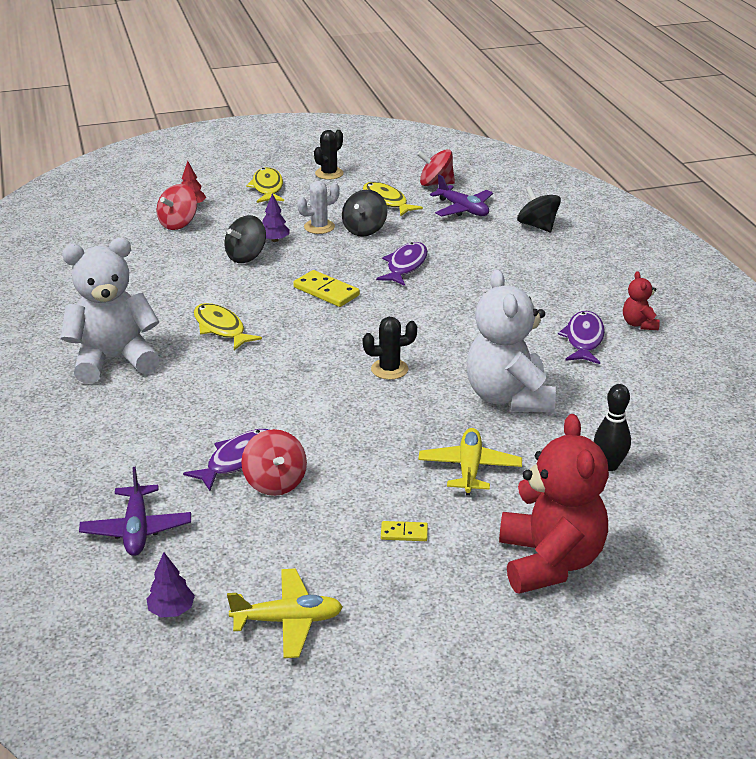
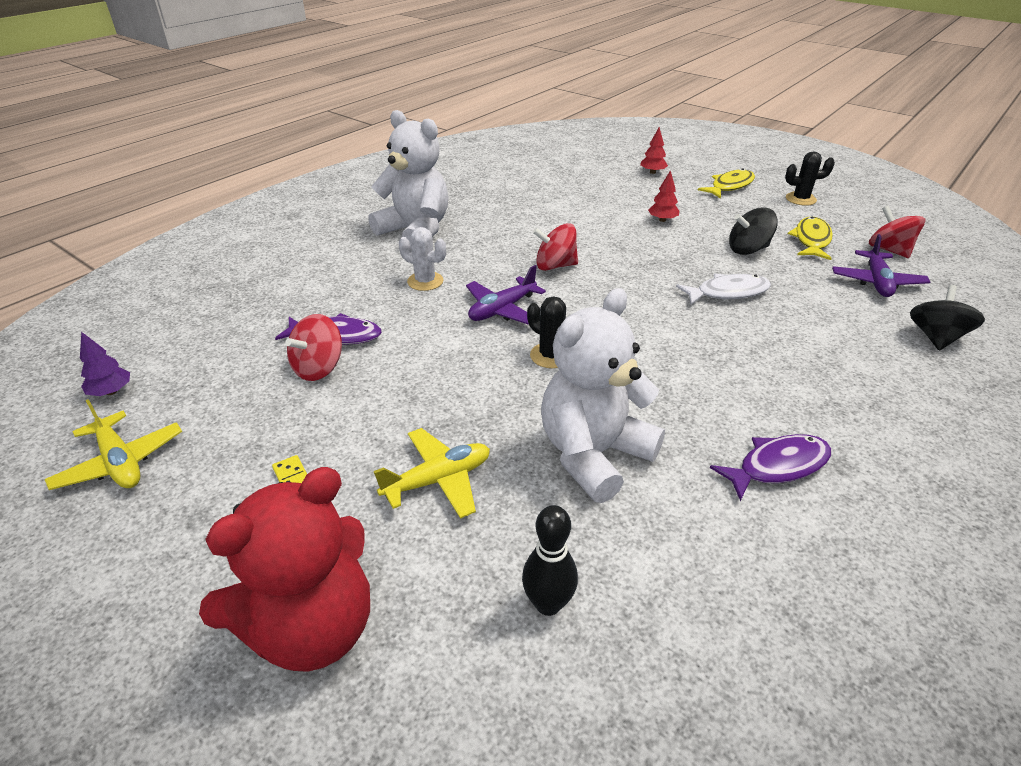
camera: 55 degrees right, 5 degrees up
(137, 529) = (209, 330): purple plane -> purple plane (502, 310)
(178, 223) = (621, 178): red spinning top -> red spinning top (555, 266)
(221, 328) = (508, 252): yellow fish -> none
(246, 256) = (620, 219): black spinning top -> none
(274, 240) = (662, 220): purple tree -> red tree
(319, 227) = (714, 229): white cactus -> white cactus (425, 281)
(326, 291) = (625, 272): yellow domino -> none
(405, 265) = (728, 293): purple fish -> white fish
(639, 324) = (879, 502): red teddy bear -> none

